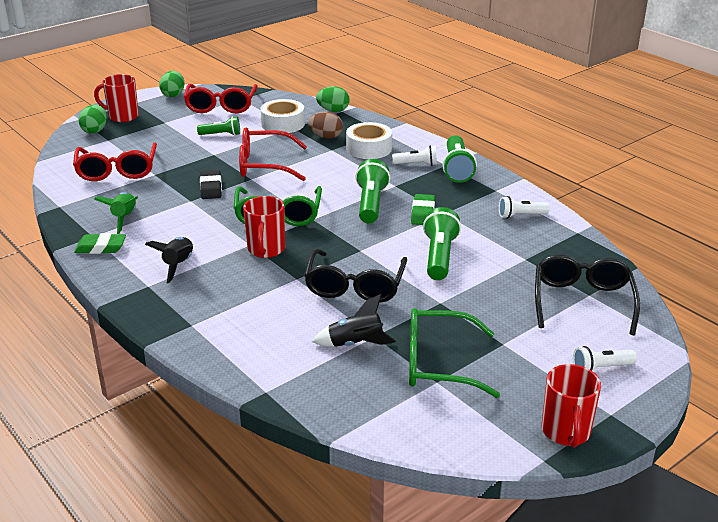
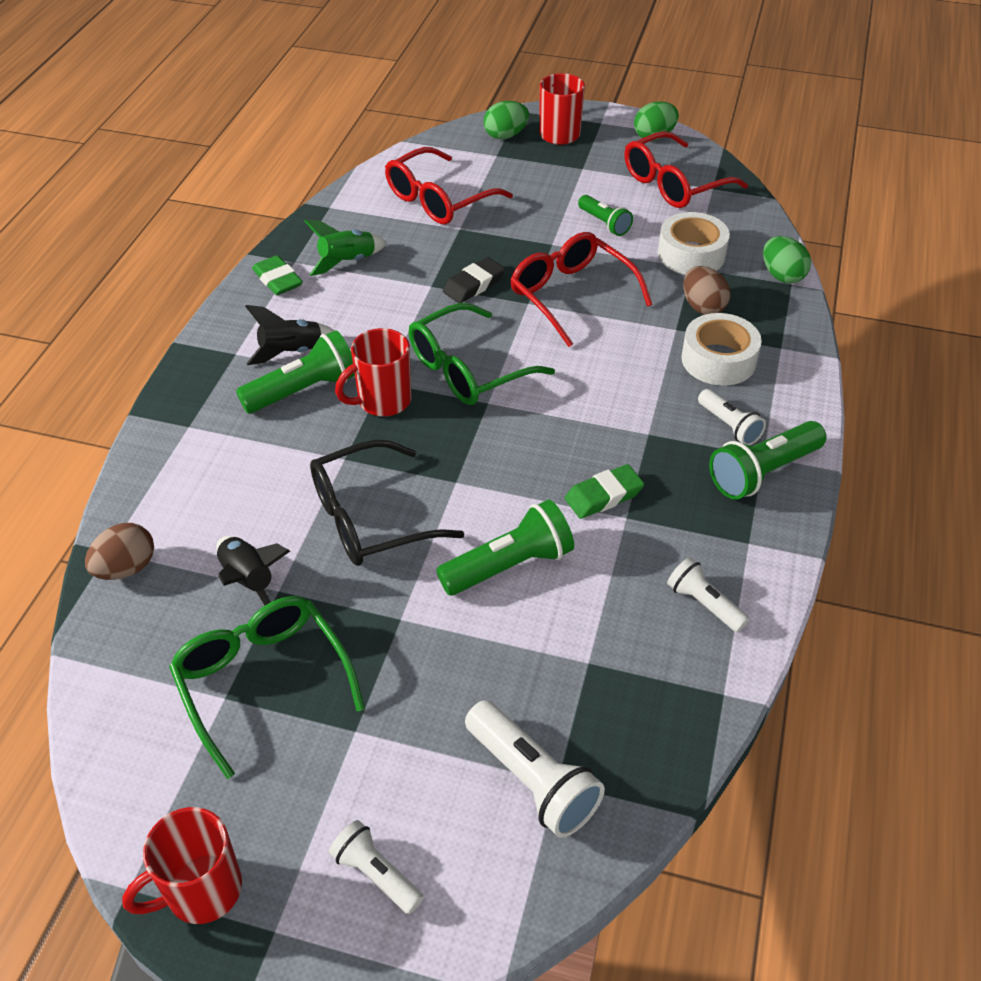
camera: 55 degrees right, 15 degrees up
(290, 388) = (126, 568): none -> brown egg
(371, 204) = (576, 435): green flashlight -> green flashlight (304, 390)
(582, 301) = (532, 780): black glasses -> white flashlight

